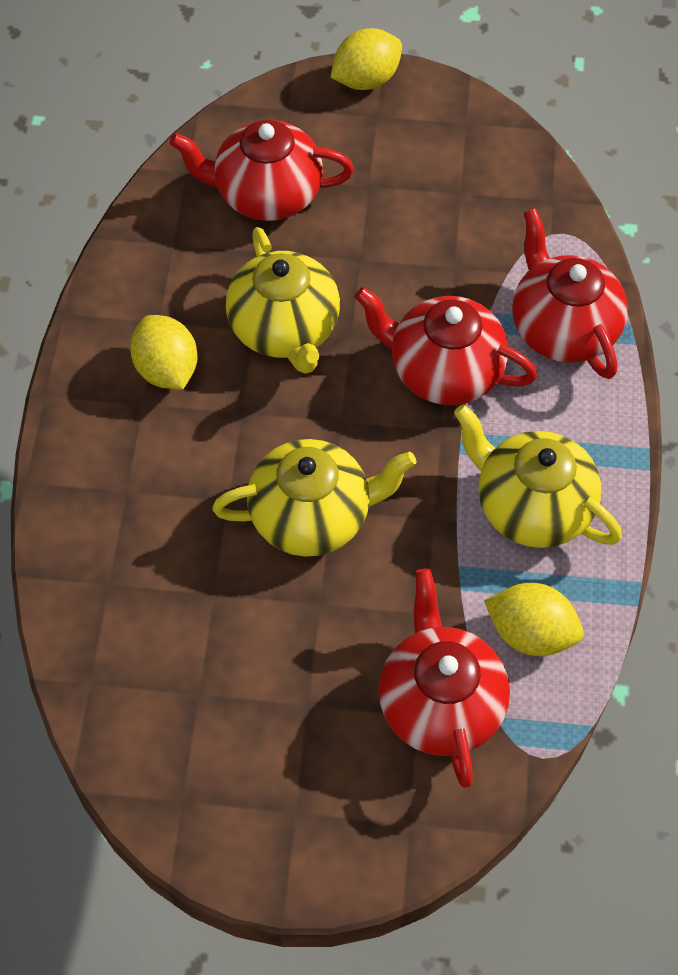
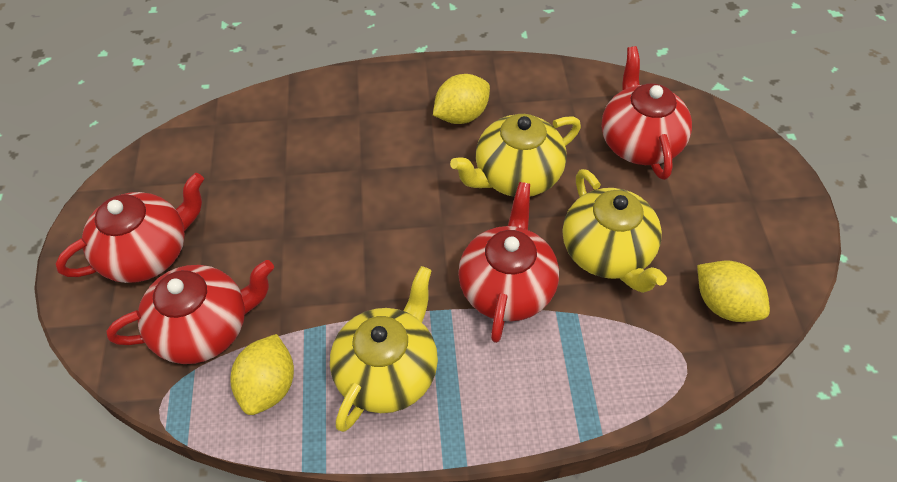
camera: 80 degrees right, 5 degrees down
(313, 516) = (355, 221): yellow teapot -> yellow teapot (607, 253)
(366, 80) = (788, 186): yellow lemon -> yellow lemon (724, 304)
(563, 328) = (578, 374): red teapot -> red teapot (148, 253)

